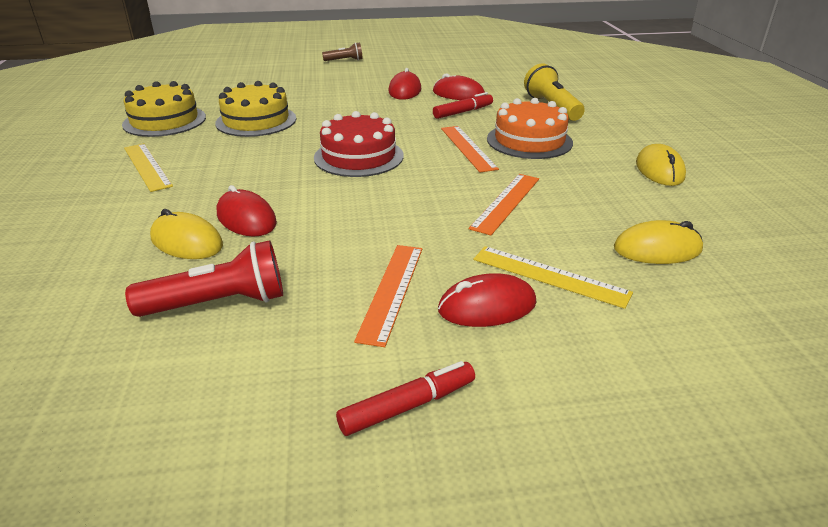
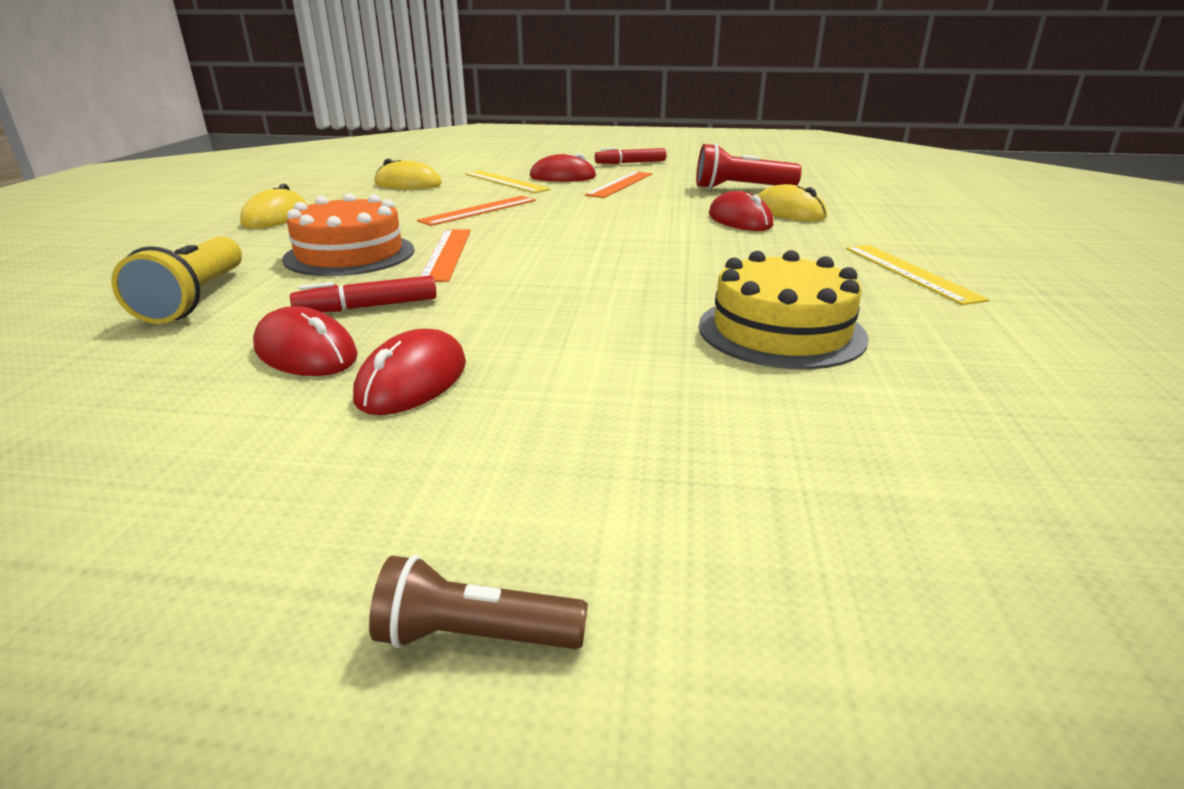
camera: 165 degrees left, 5 degrees down
(164, 121) = (989, 353): yellow cake -> none
(359, 156) = (604, 257): red cake -> none

